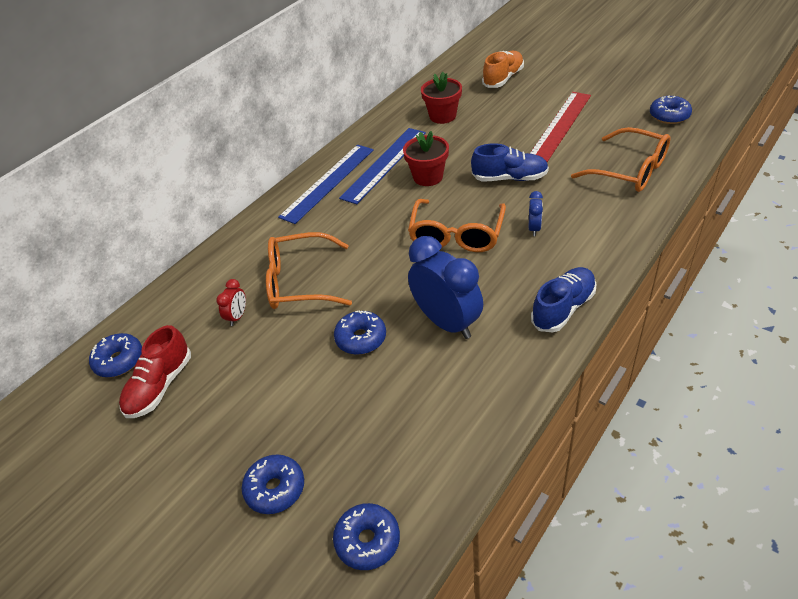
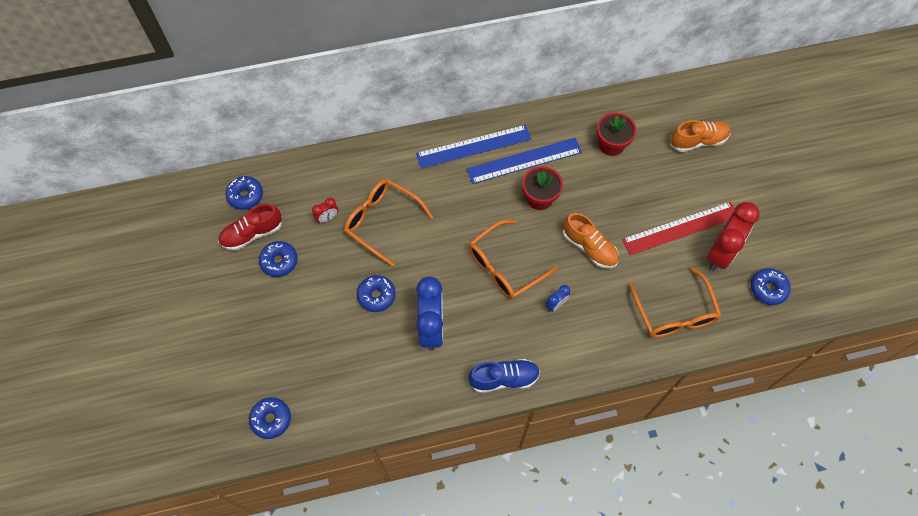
camera: 35 degrees right, 20 degrees up
(275, 489) = (255, 352): blue donut -> blue donut (279, 261)
(510, 178) = (589, 247): blue shoe -> orange shoe
(608, 120) = (720, 253): none -> red clock

